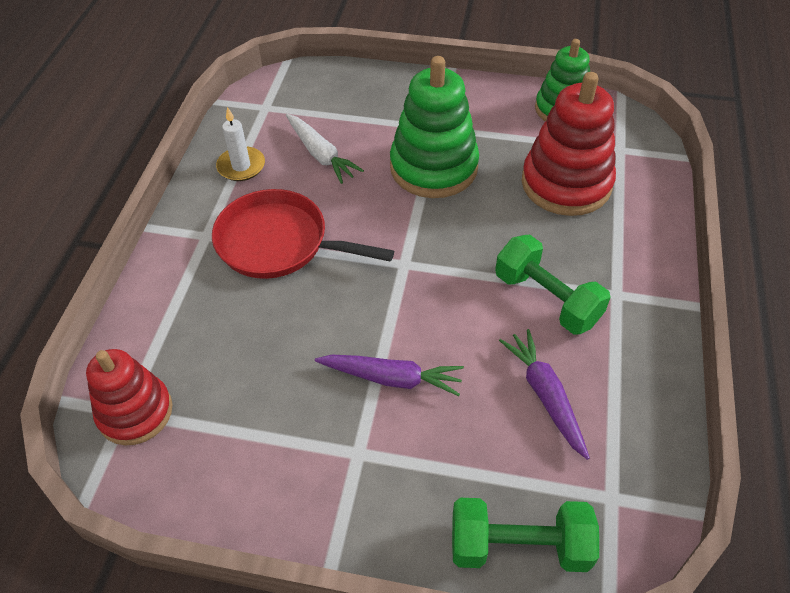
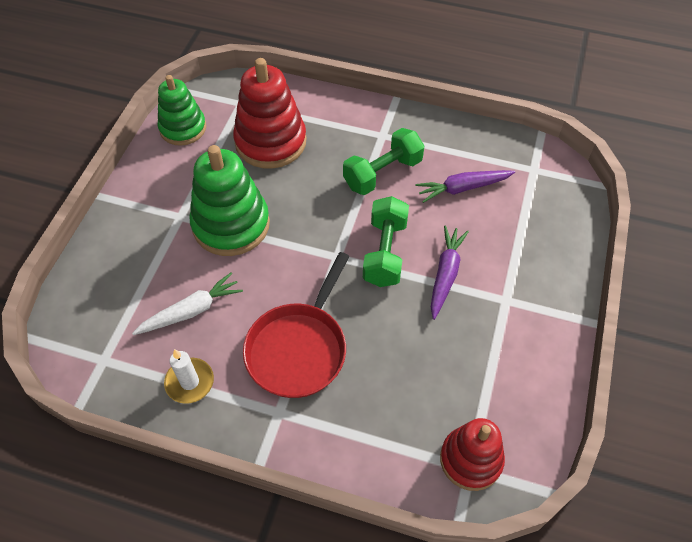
camera: 85 degrees left, 5 degrees up
(519, 546) = (567, 219): green dumbbell -> green dumbbell (385, 252)

